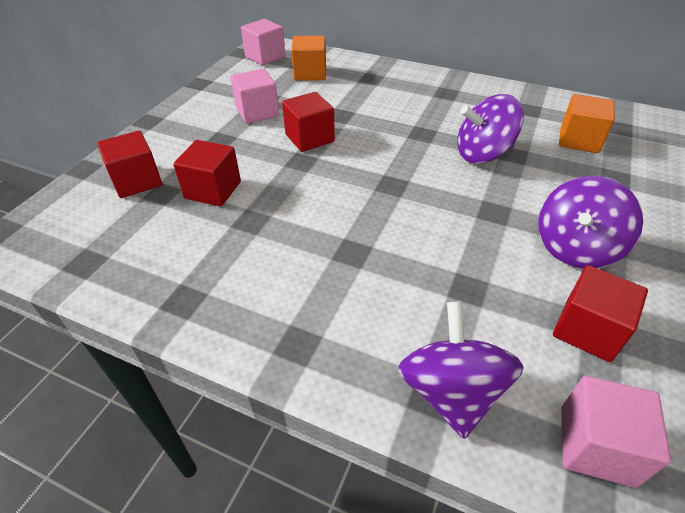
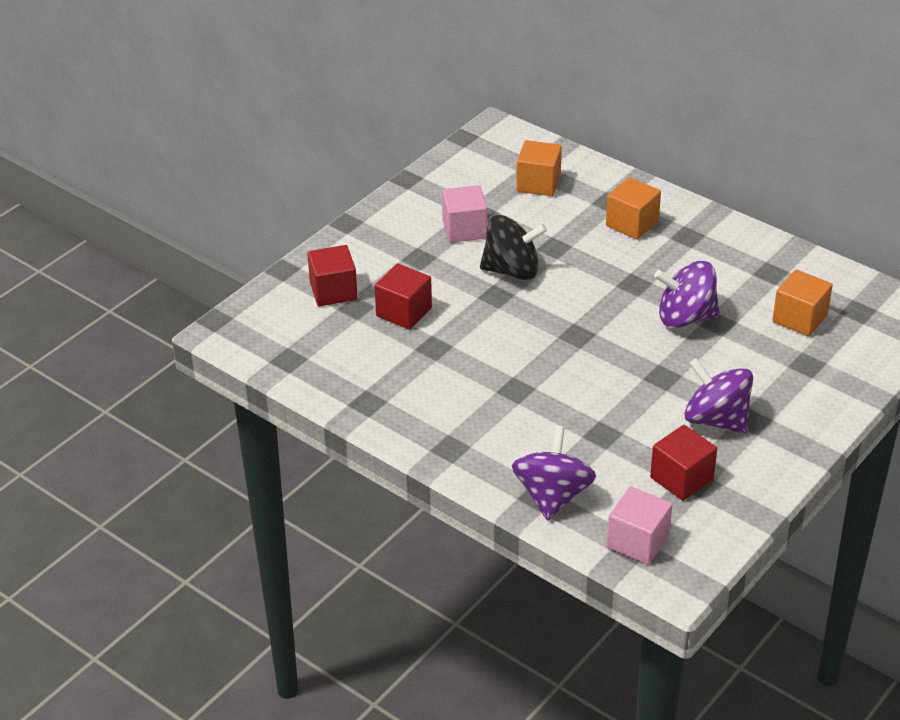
camera: 15 degrees right, 5 degrees down
(265, 57) = (491, 149): pink cube -> none
(309, 138) = (512, 270): red cube -> black spinning top
(397, 90) = (632, 224): none -> orange cube
(575, 248) = (716, 420): purple spinning top -> purple spinning top turned 75 degrees clockwise

